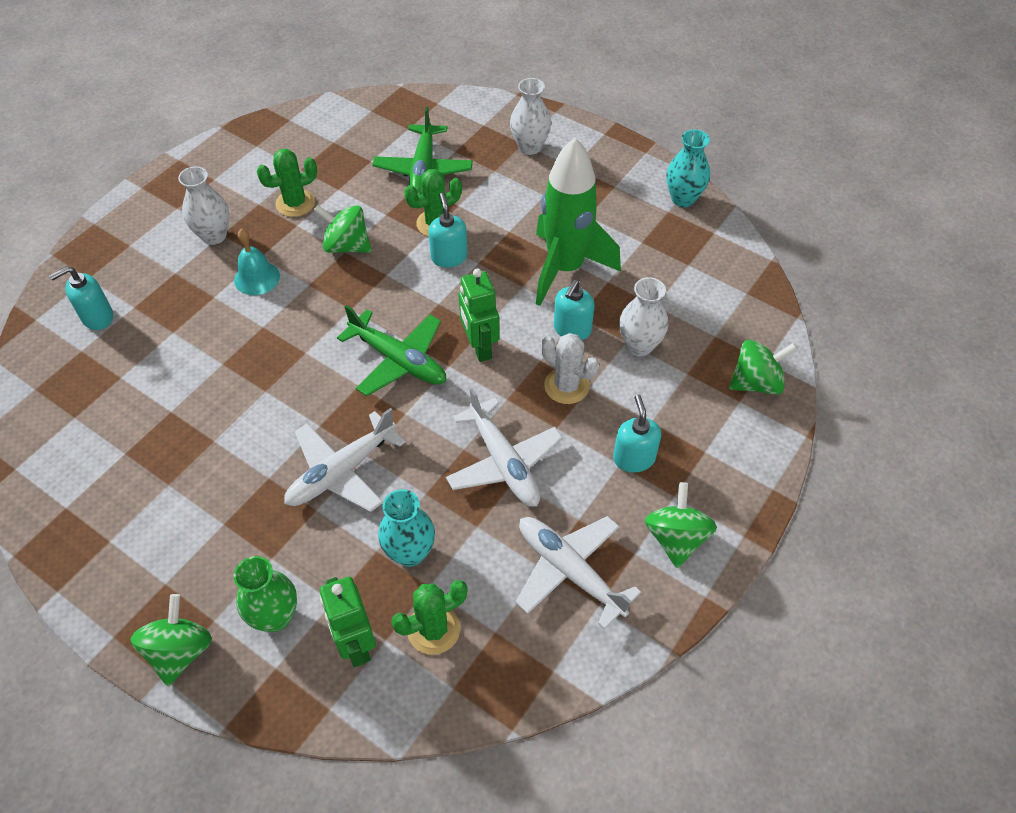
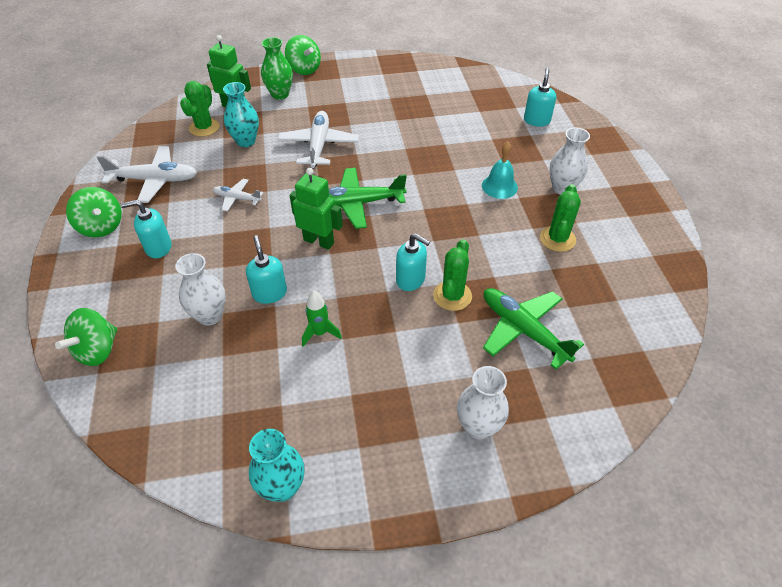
camera: 135 degrees right, 5 degrees down
(346, 246) = (483, 238): green spinning top -> none
(504, 462) = (237, 198): white plane -> white plane, size x0.56
(565, 268) = (320, 333): green rocket -> green rocket, size x0.41
(566, 386) = (238, 257): white cactus -> none
(633, 458) = (158, 247): turquoise soap dispenser -> turquoise soap dispenser turned 135 degrees clockwise

